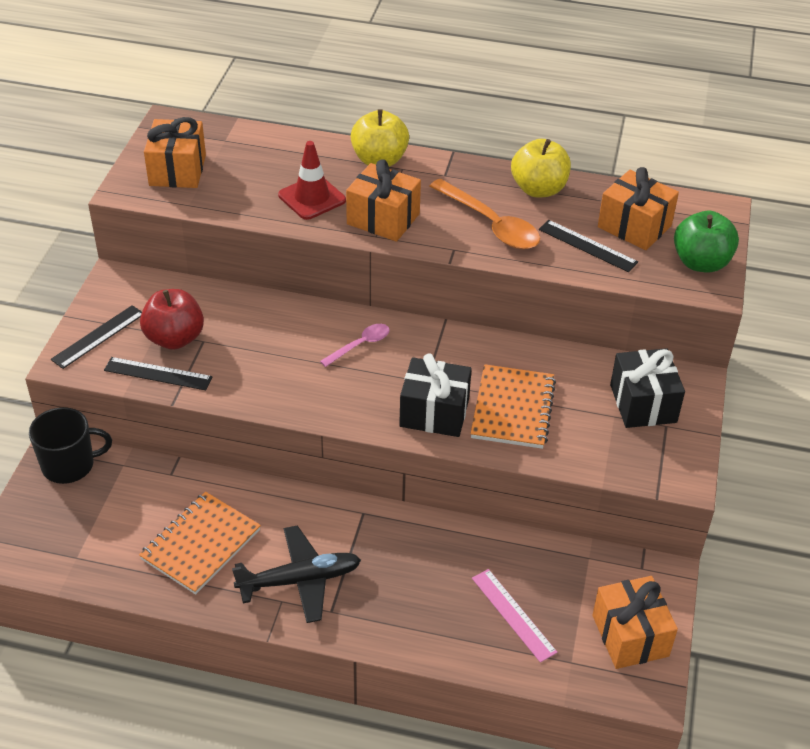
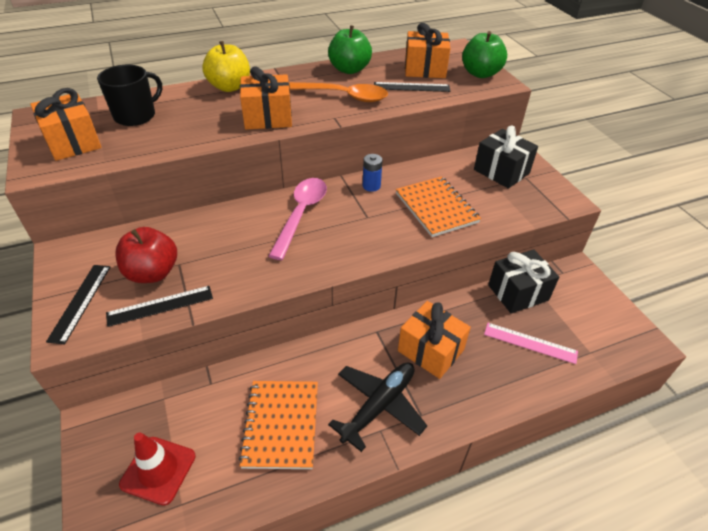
camera: 35 degrees left, 0 degrees up
(69, 465) = (113, 425): black mug -> black mug (136, 115)
(312, 198) = (202, 123): red traffic cone -> red traffic cone (158, 470)
(360, 345) = (301, 214): pink spoon -> pink spoon, size x1.78
(434, 413) = (392, 233): black gift -> black gift (518, 292)
(466, 348) = (371, 186): none -> blue battery
(538, 189) = (349, 69): yellow apple -> green apple
(630, 635) = (600, 315): orange gift -> orange gift (430, 350)

